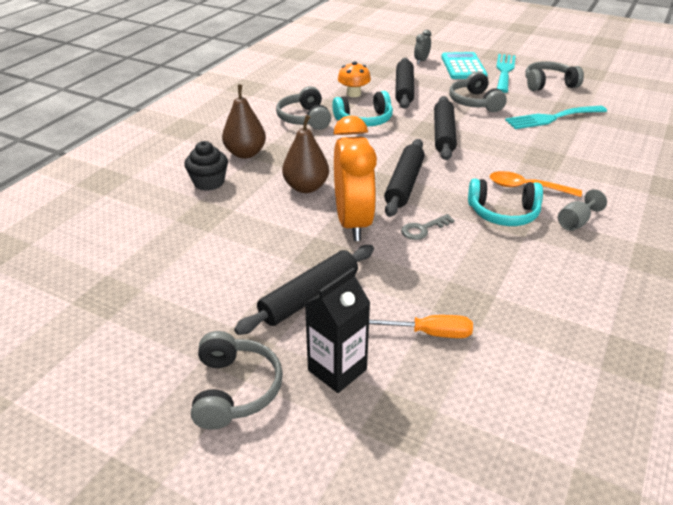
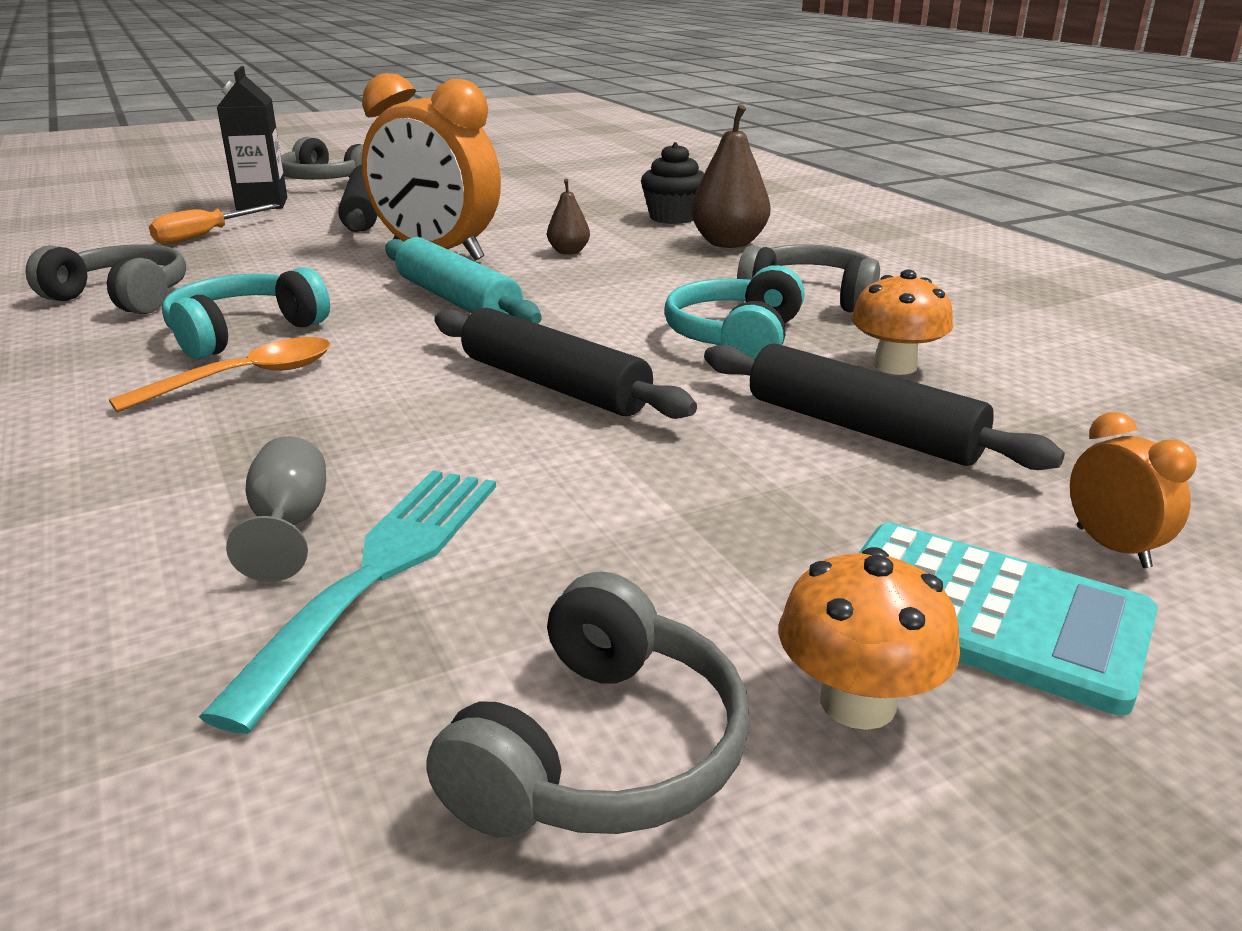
camera: 125 degrees right, 10 degrees down
(306, 187) = (568, 252): brown pear -> brown pear, size x0.54
(404, 184) = (458, 301): black rolling pin -> turquoise rolling pin
(421, 61) = (1112, 547): grey clock -> orange clock
(423, 229) = (339, 279): grey key -> none
(475, 102) = (657, 494): grey headphones -> grey headphones (122, 298)
(504, 71) = (857, 702): turquoise fork -> orange mushroom
(576, 222) = (94, 371): grey goblet -> grey goblet (289, 526)

